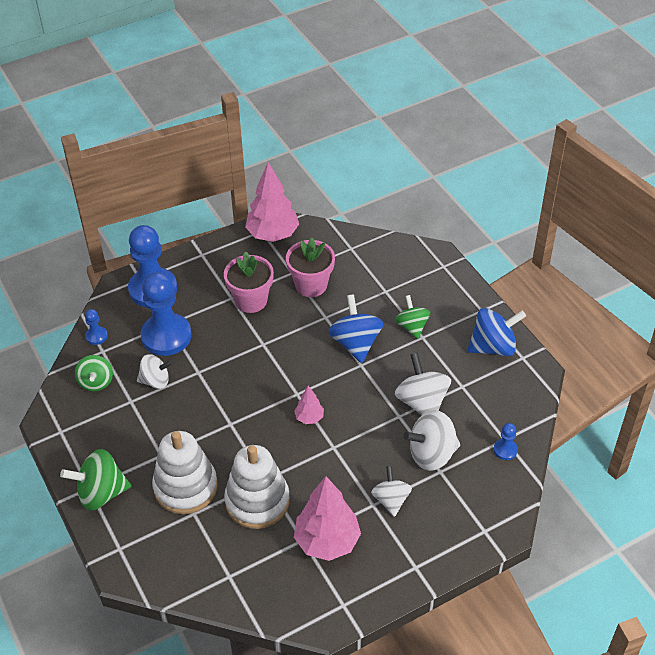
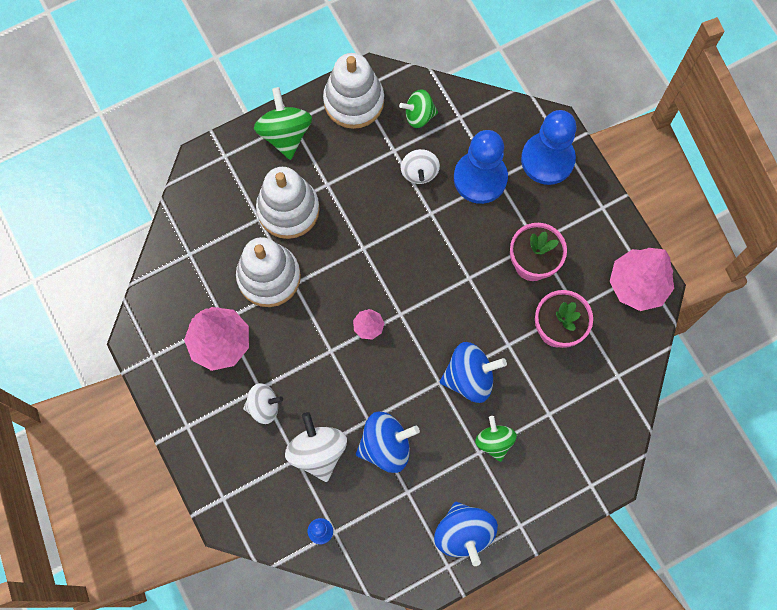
camera: 90 degrees right, 25 degrees up
(72, 435) = (354, 101): none -> white stacking toy
(96, 336) = (480, 109): blue pawn -> none
(412, 326) = (494, 441): green spinning top -> green spinning top turned 90 degrees counterclockwise
(422, 402) = (386, 446): white spinning top -> blue spinning top

